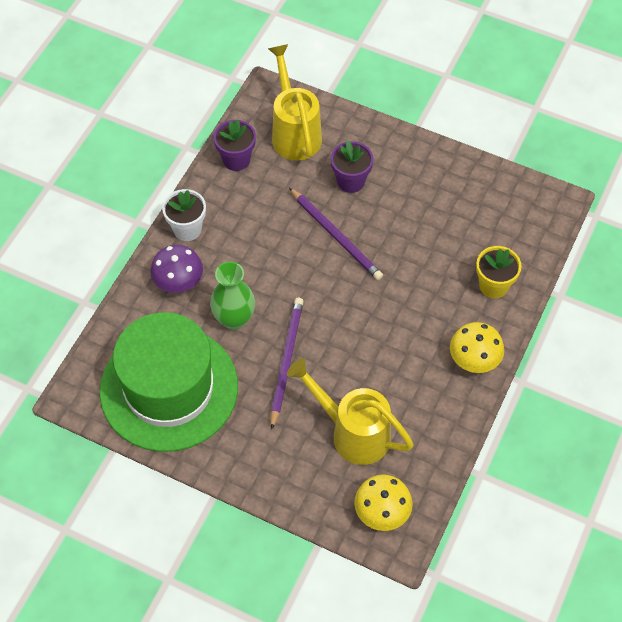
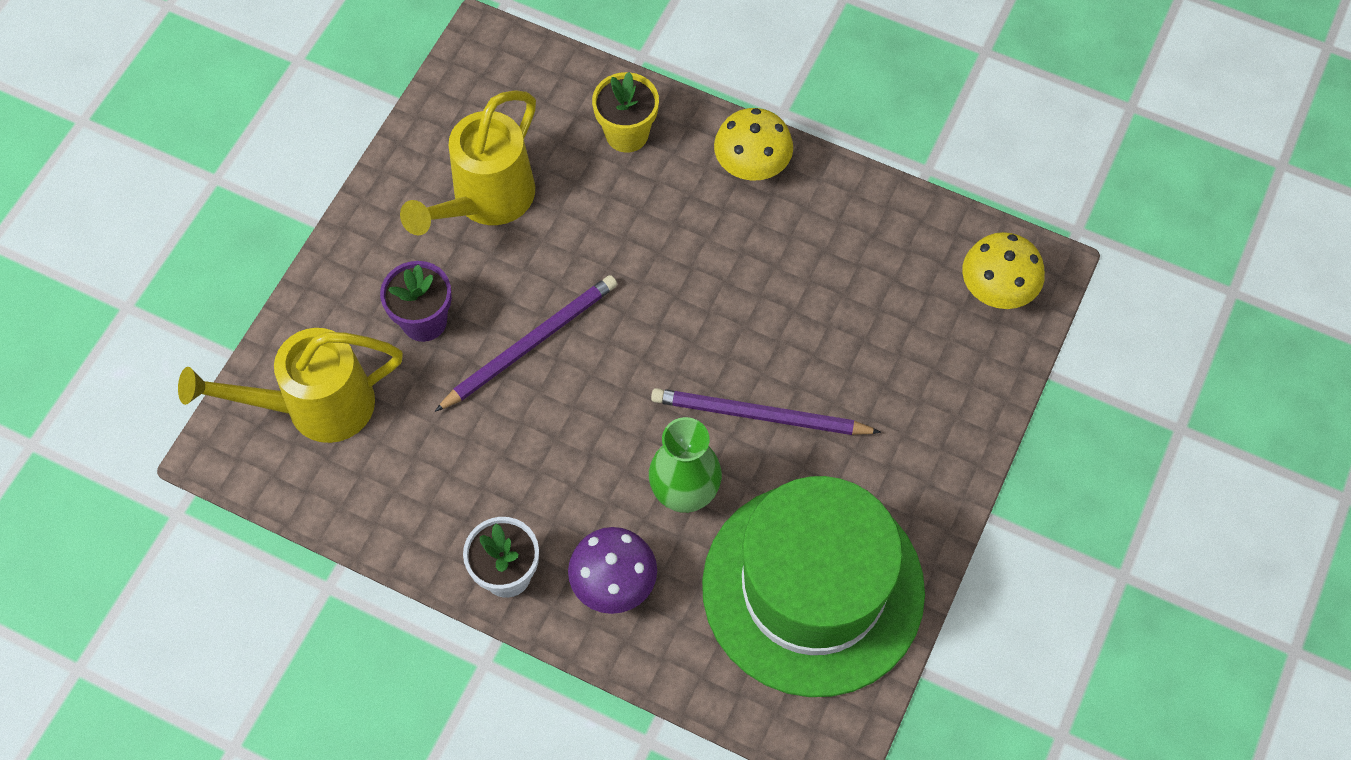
camera: 90 degrees left, 5 degrees up
(236, 159) = (365, 499): purple flower pot -> none
(353, 433) = (876, 324): yellow watering can -> yellow watering can (486, 200)

